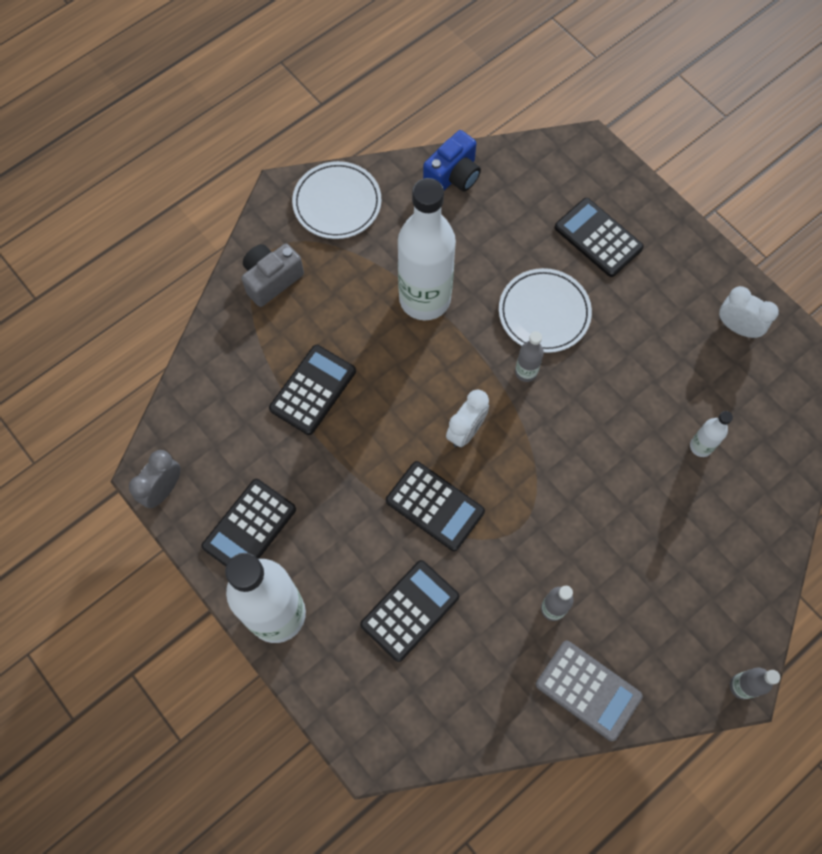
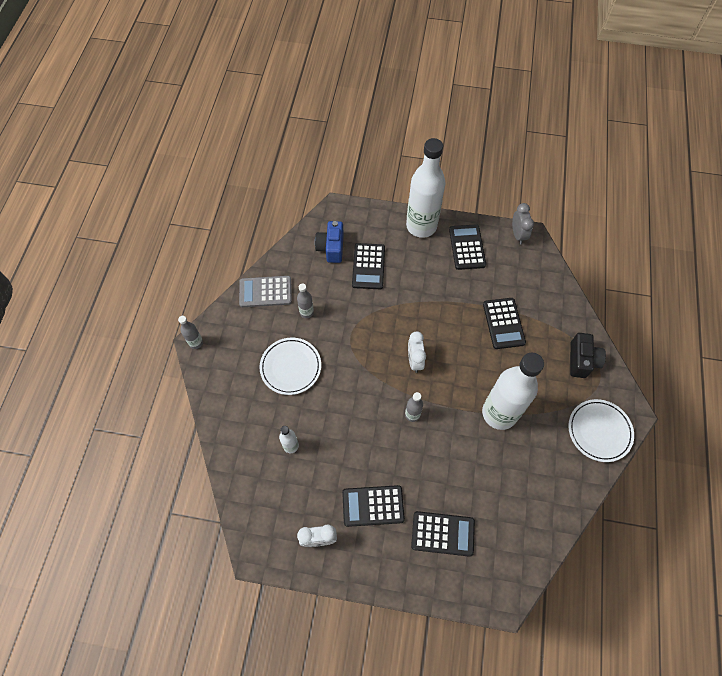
camera: 140 degrees right, 5 degrees down
(271, 280) = (582, 360): grey camera -> black camera
(435, 506) = (397, 315): black calculator -> black calculator (373, 506)
(453, 176) = (559, 505): blue camera -> blue camera (331, 248)
(544, 313) = (432, 457): white plate -> white plate (291, 367)

